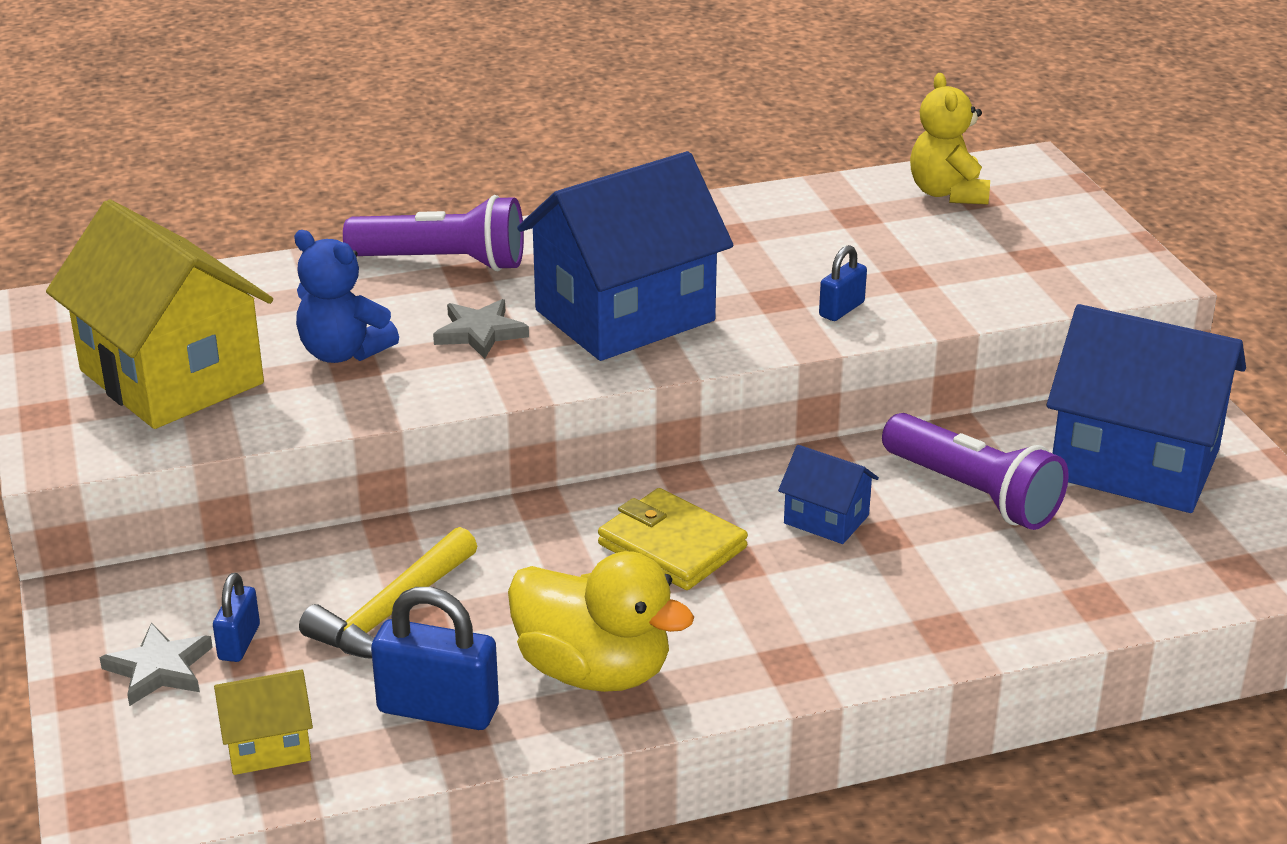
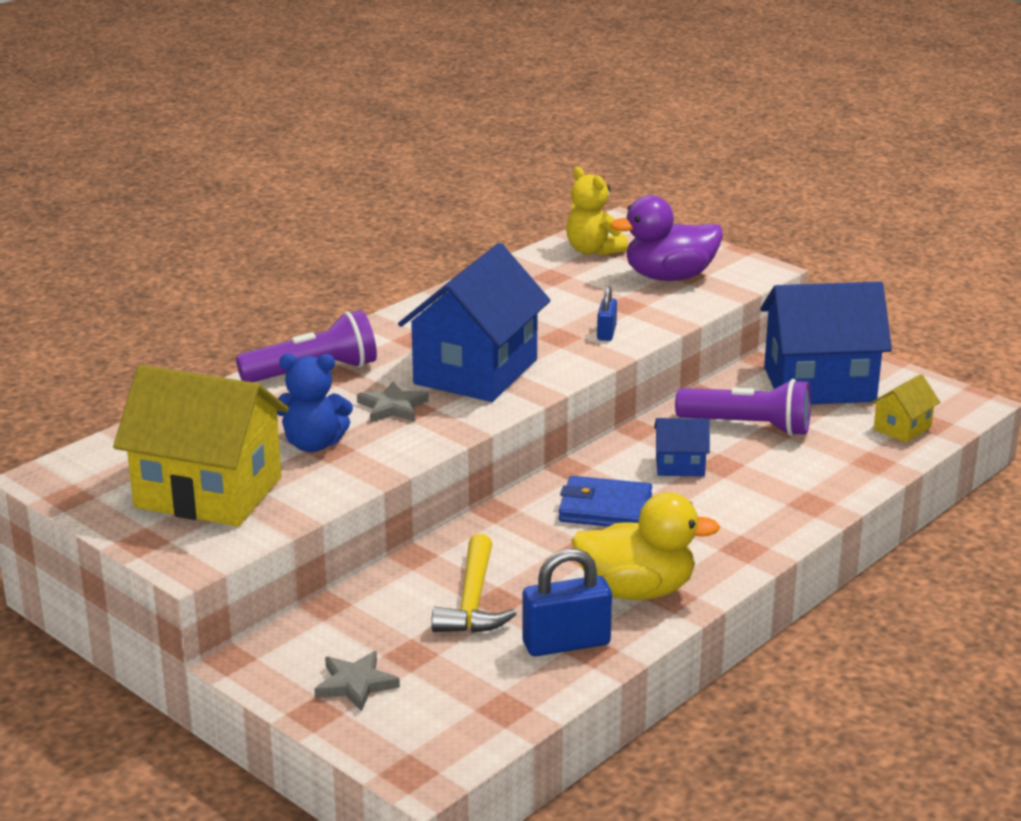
camera: 30 degrees left, 5 degrees down
(239, 642) = (391, 651): blue padlock -> none
(268, 746) = (482, 700): yellow house -> yellow house (902, 428)
(672, 546) = (605, 508): yellow wallet -> blue wallet
(1008, 255) = (669, 277): none -> purple duck

